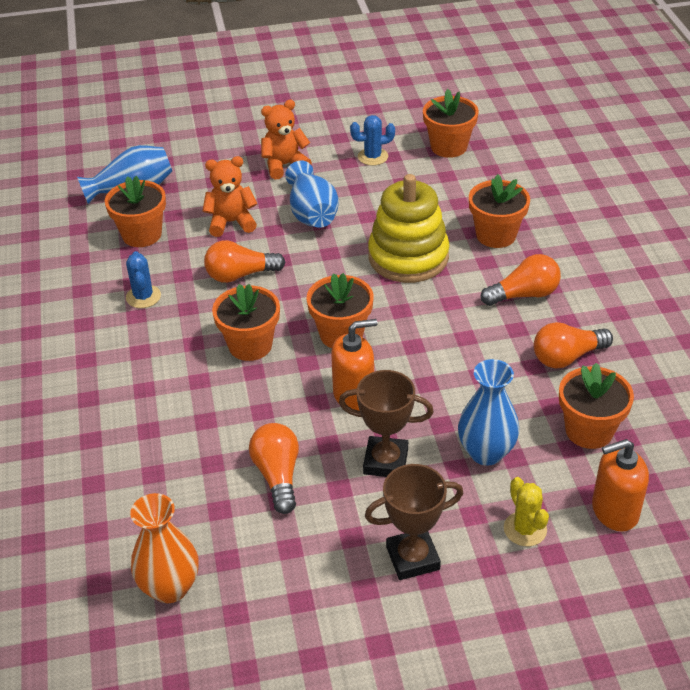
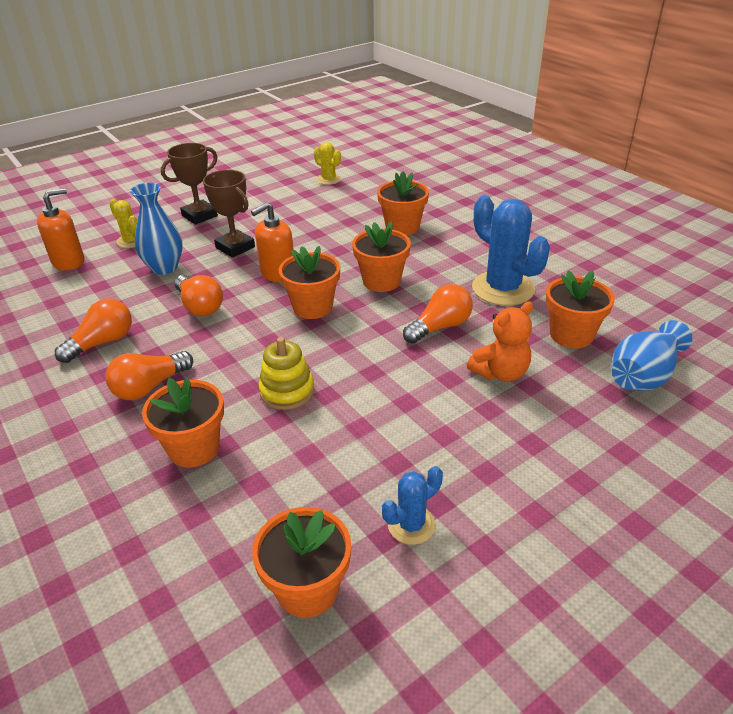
camera: 155 degrees right, 5 degrees down
(143, 297) = (503, 289): blue cactus -> blue cactus, size x1.92
(170, 587) = (328, 179): orange vase -> yellow cactus
(278, 475) = (303, 226): orange light bulb -> orange light bulb (200, 306)
(284, 165) = (516, 467): orange teddy bear -> none
(312, 213) = (425, 410): blue vase -> none
(385, 461) = (235, 247): brown trophy -> brown trophy turned 60 degrees clockwise
(408, 257) = (287, 391): yellow stacking toy -> yellow stacking toy, size x0.60
(589, 430) = (84, 298): orange flower pot -> orange flower pot (402, 227)

